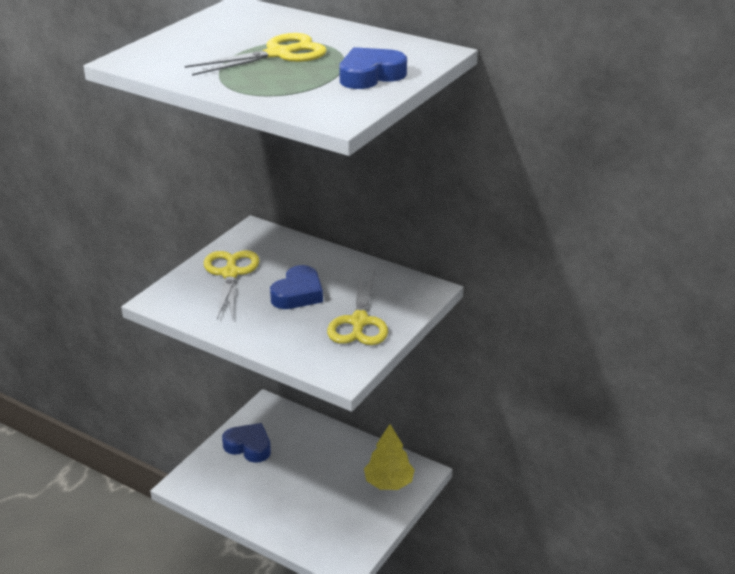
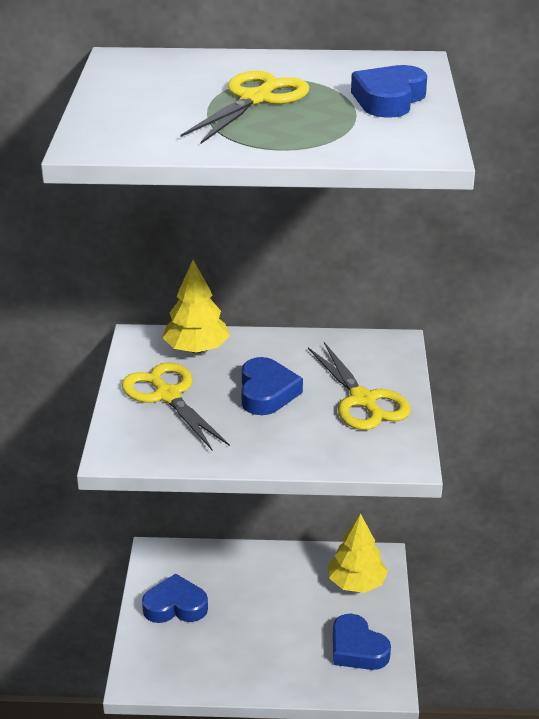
camera: 30 degrees left, 0 degrees up
(283, 248) = (196, 349): none -> yellow tree
(348, 529) = (357, 649): none -> blue heart

